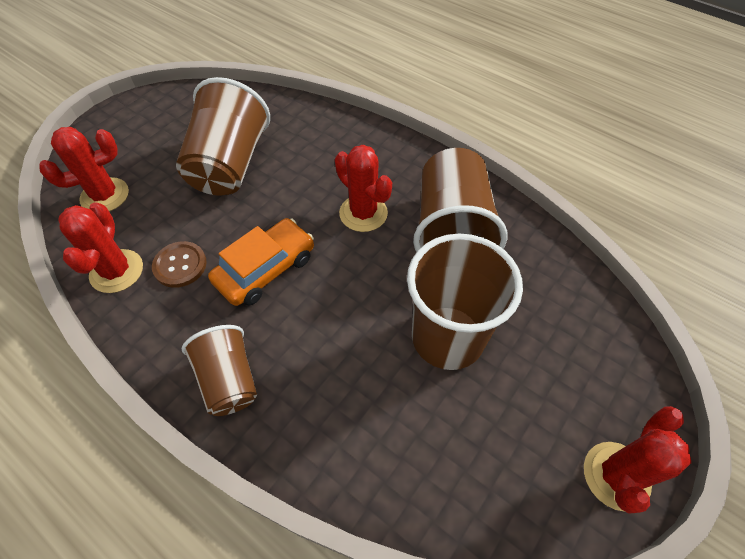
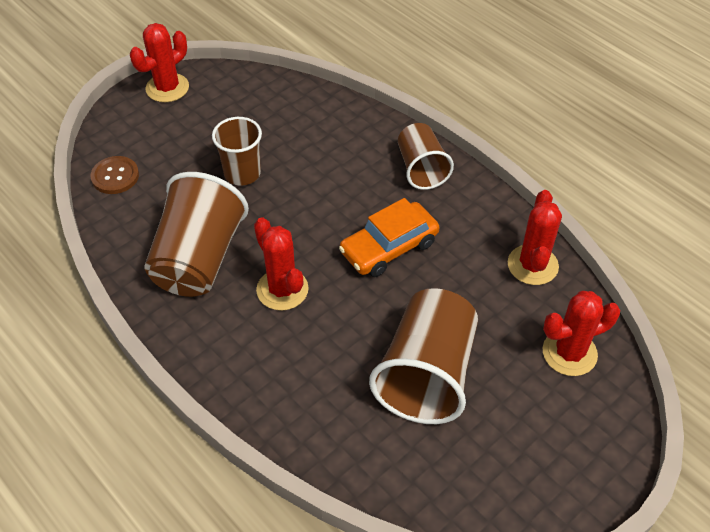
camera: 170 degrees left, 5 degrees down
(180, 265) = (471, 262): brown button -> brown button (115, 176)
(447, 337) = (242, 173): brown cup -> brown cup, size x0.61

